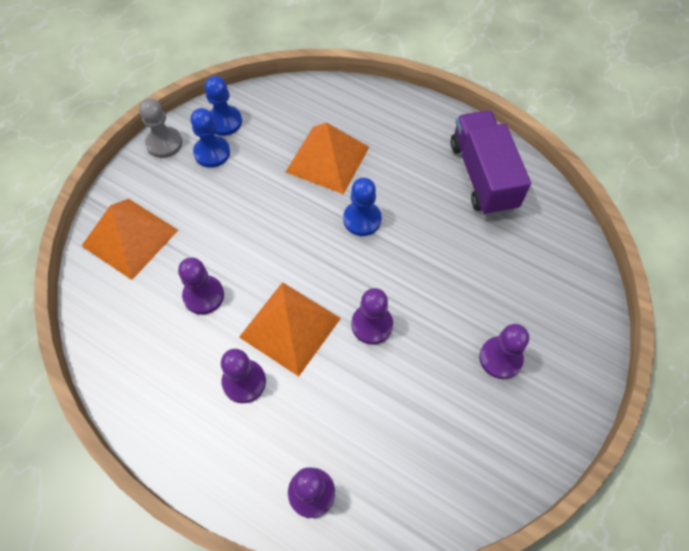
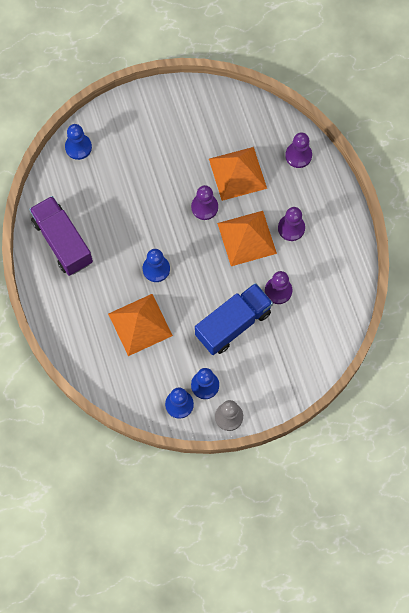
camera: 140 degrees left, 10 degrees up
(130, 237) = (294, 360): orange pyramid -> orange pyramid (237, 173)
(229, 226) = (233, 324): none -> blue truck
(482, 176) = (62, 241): purple truck -> purple truck turned 120 degrees clockwise
(500, 358) = (158, 143): purple pawn -> none
(578, 280) = (78, 147): none -> blue pawn

